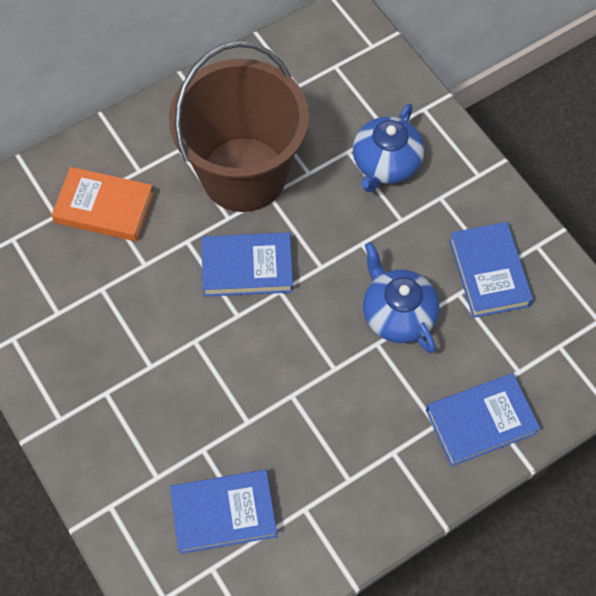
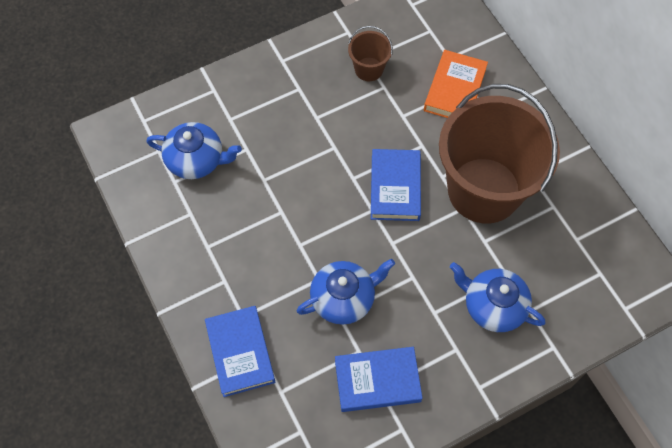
camera: 95 degrees right, 0 degrees up
(74, 308) = (369, 69): none -> brown bucket
(224, 513) = (196, 160): blue book -> blue teapot

